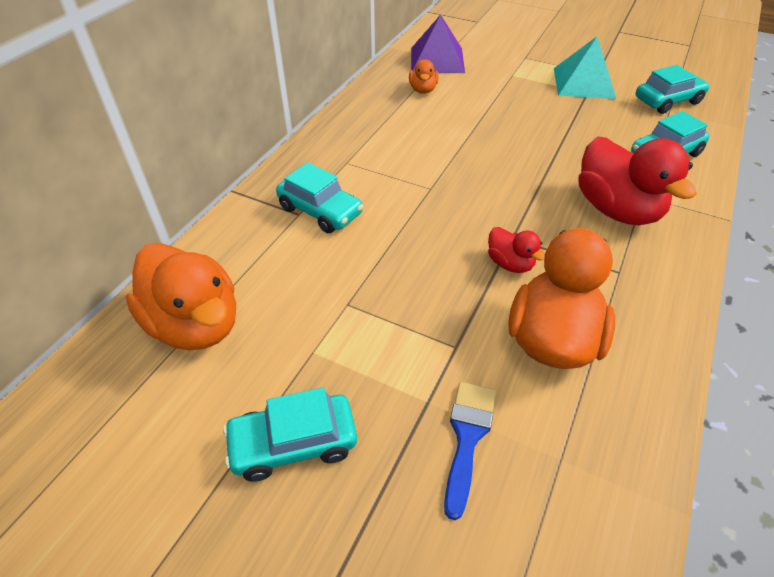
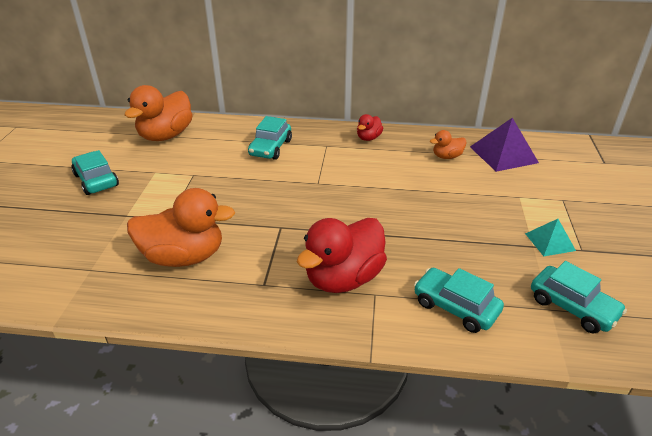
camera: 70 degrees right, 10 degrees down
(467, 437) = (103, 232): blue brush -> none
(510, 263) = (251, 229): red duck -> red duck (368, 138)
(584, 83) = (550, 242): turquoise pyramid -> turquoise pyramid, size x0.59

